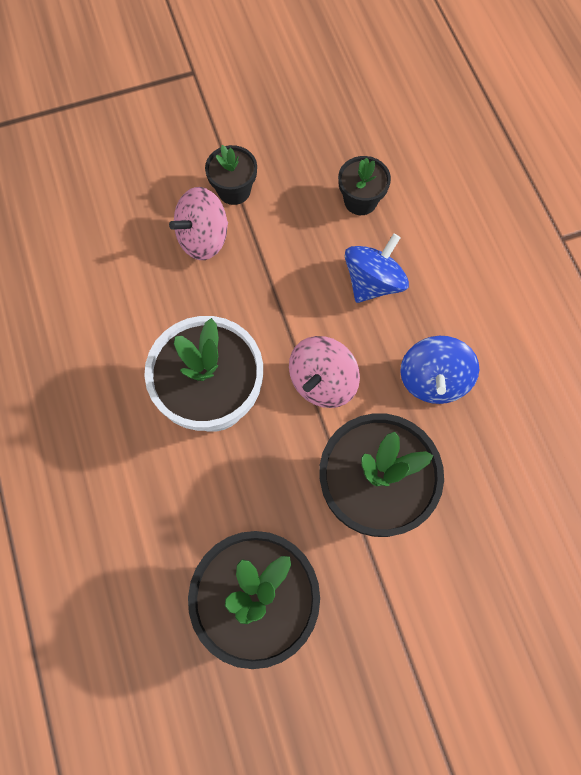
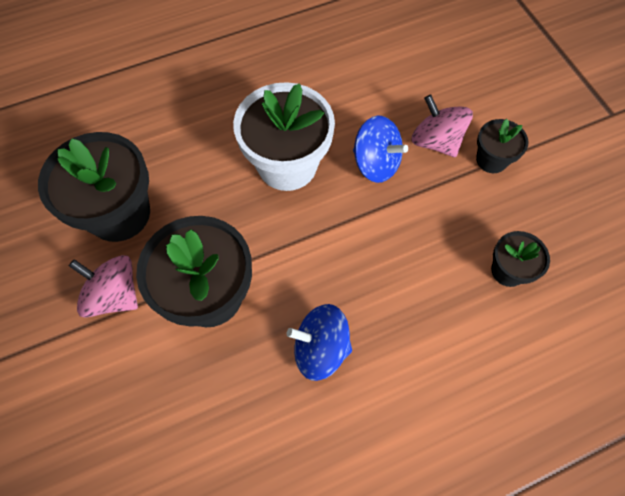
camera: 85 degrees right, 5 degrees down
(322, 382) = (309, 248): pink spinning top -> pink spinning top (114, 295)
(373, 282) = (418, 287): blue spinning top -> blue spinning top (376, 163)

